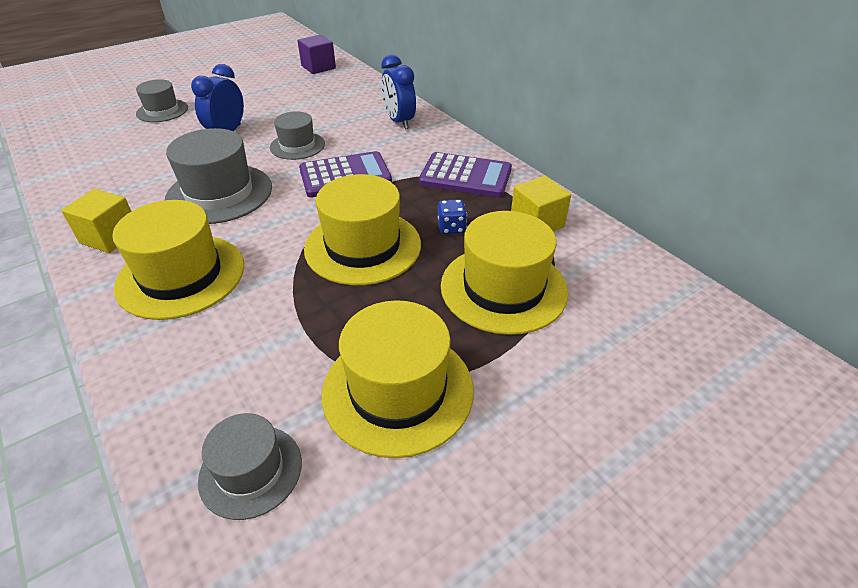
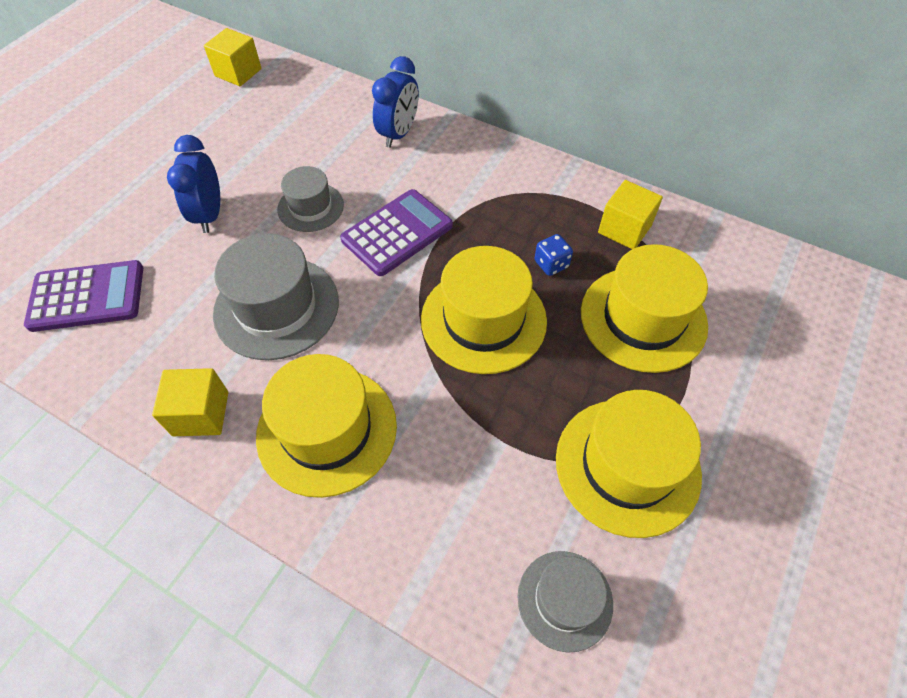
camera: 25 degrees left, 15 degrees up
(162, 111) = (93, 205): grey hat -> none
(318, 67) = (238, 72): purple cube -> yellow cube
(399, 121) = (398, 134): blue clock -> blue clock turned 105 degrees counterclockwise
(465, 176) = (520, 191): purple calculator -> purple calculator (87, 296)

